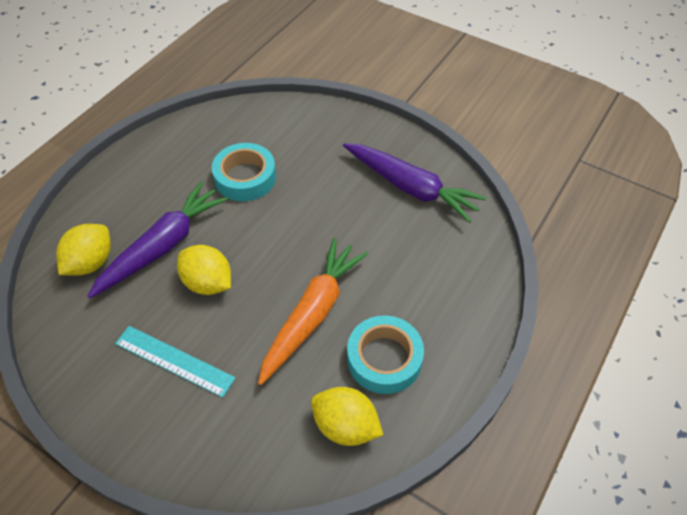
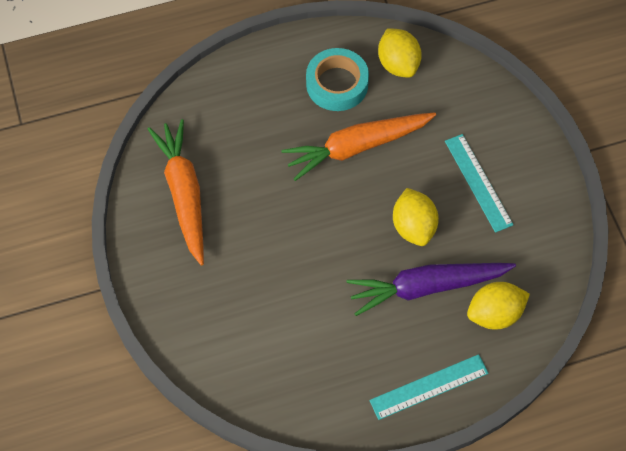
camera: 140 degrees left, 10 degrees up
(115, 186) = (429, 386): none -> turquoise ruler
(245, 177) = (308, 309): turquoise tape -> none
(411, 188) = (184, 194): purple carrot -> orange carrot

